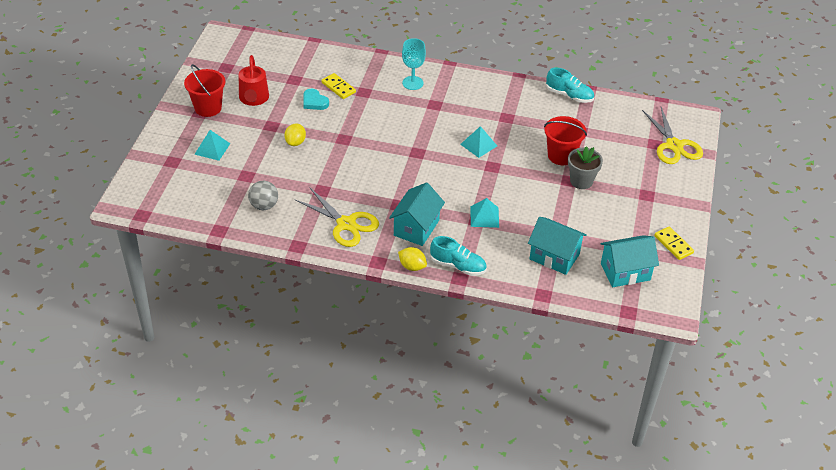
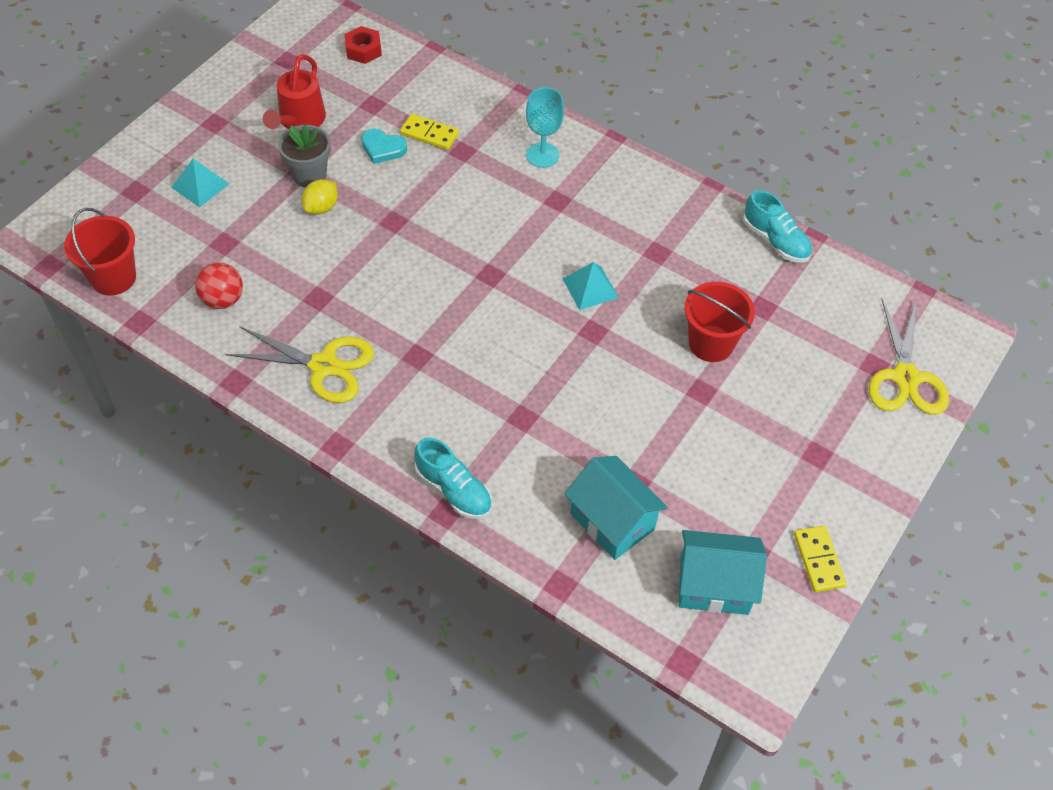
camera: 20 degrees right, 10 degrees up
(208, 108) = (229, 118): red bucket -> red bucket (113, 278)
(264, 206) = (223, 300): grey ball -> red ball
(271, 51) = (363, 50): none -> red nut
(314, 102) = (383, 148): turquoise heart -> turquoise heart turned 45 degrees counterclockwise
(338, 87) = (429, 134): yellow domino -> yellow domino turned 45 degrees counterclockwise
(346, 224) = (324, 366): yellow scissors -> yellow scissors turned 45 degrees counterclockwise
(412, 266) = (384, 469): yellow lemon -> none
(416, 228) = (424, 404): turquoise house -> none
(484, 217) = (537, 416): turquoise pyramid -> none
(581, 181) = (721, 398): grey flower pot -> grey flower pot (309, 175)

